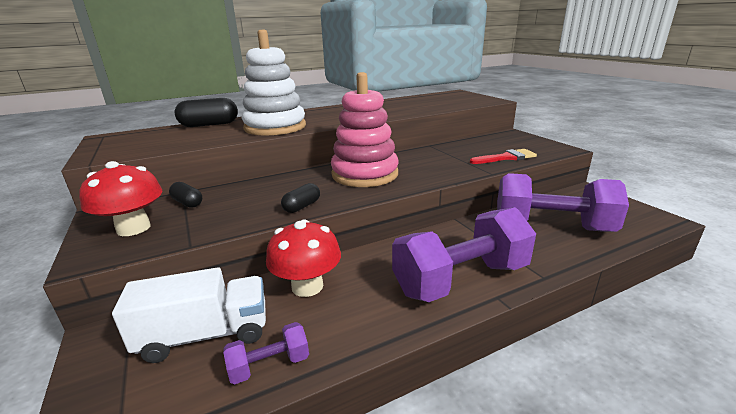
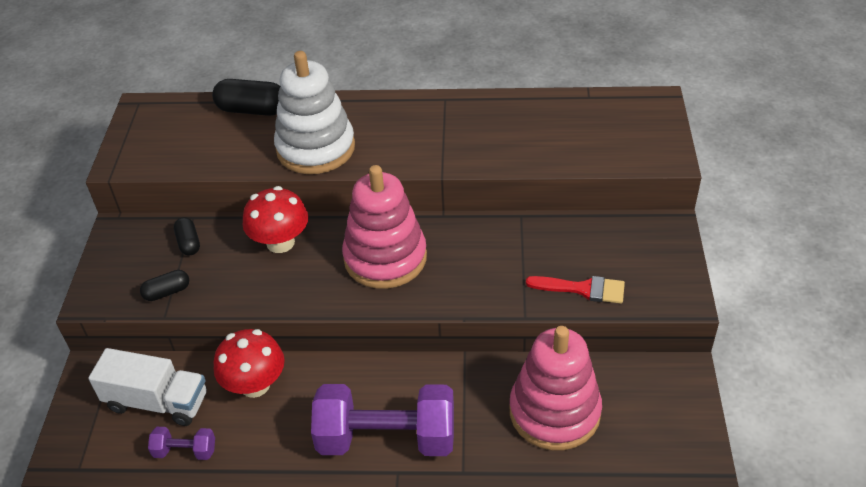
camera: 30 degrees right, 20 degrees up
(133, 228) = (132, 269): red mushroom -> red mushroom (280, 242)
(302, 206) = (282, 295): black capsule -> black capsule (167, 292)
(551, 226) = (554, 412): purple dumbbell -> pink stacking toy

